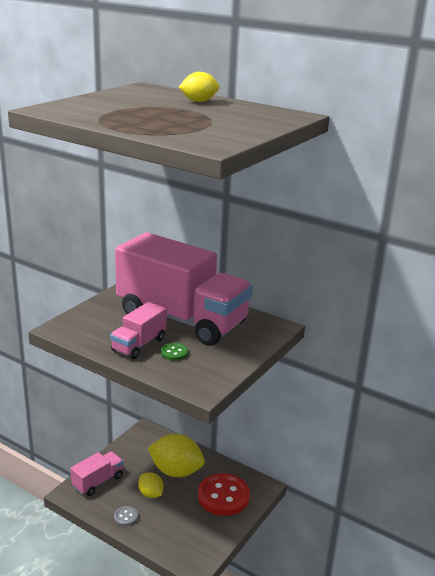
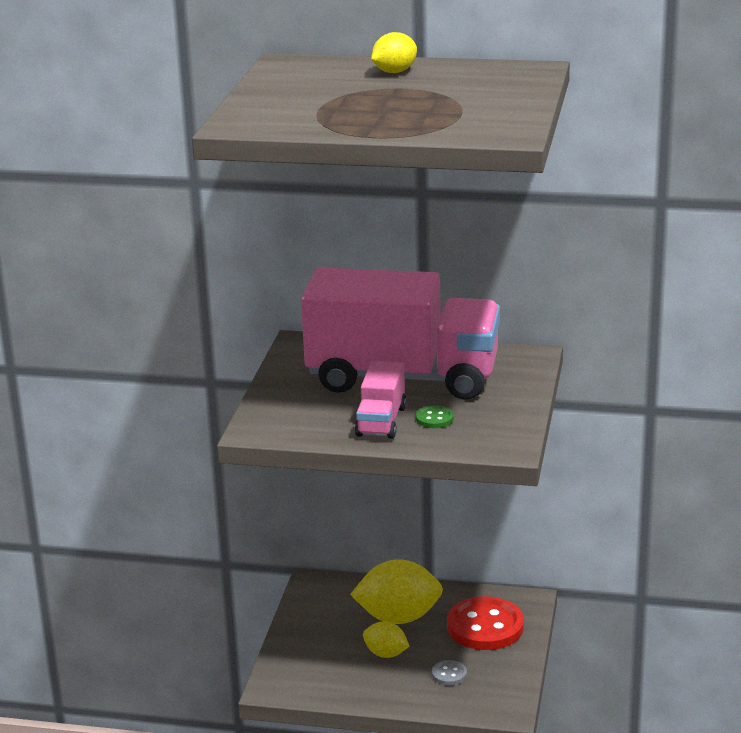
camera: 20 degrees left, 0 degrees up
(98, 481) = (300, 662): pink truck -> none
(126, 517) = (374, 689): grey button -> grey button (449, 674)

